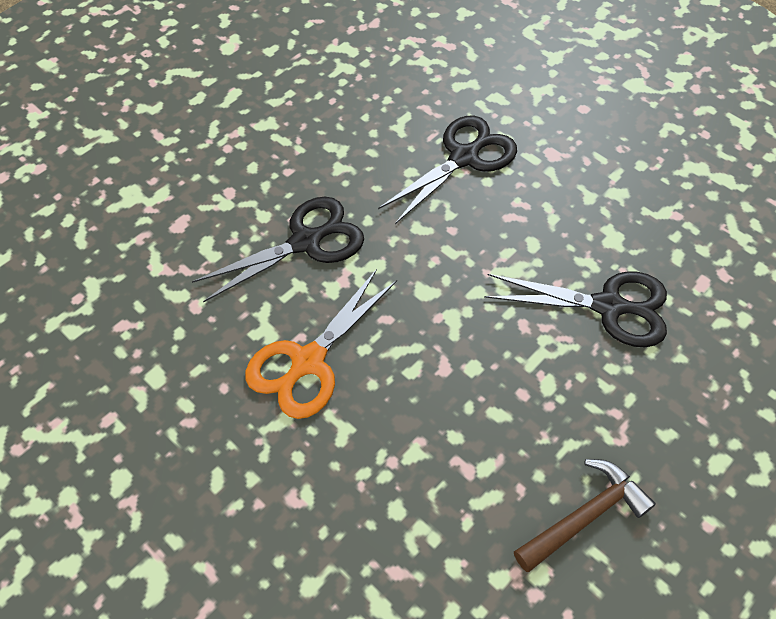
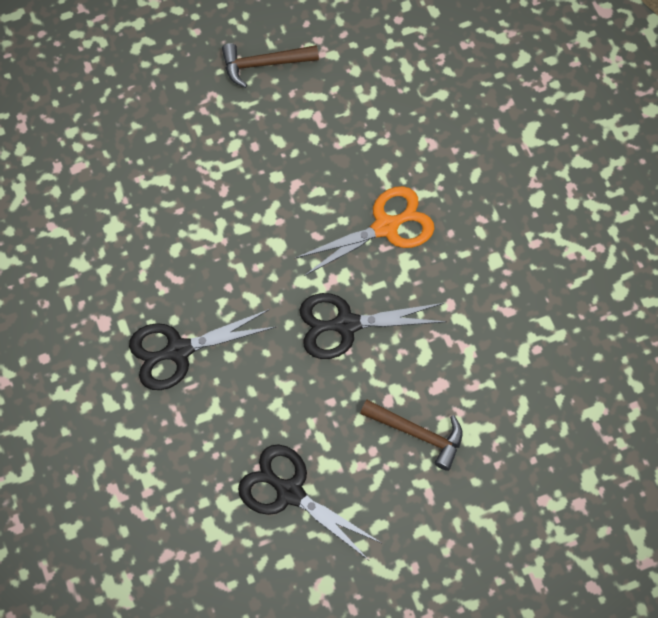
camera: 155 degrees left, 10 degrees up
(186, 176) = (418, 433): none -> brown hammer
(608, 306) = (156, 178): black scissors -> black scissors (289, 492)

